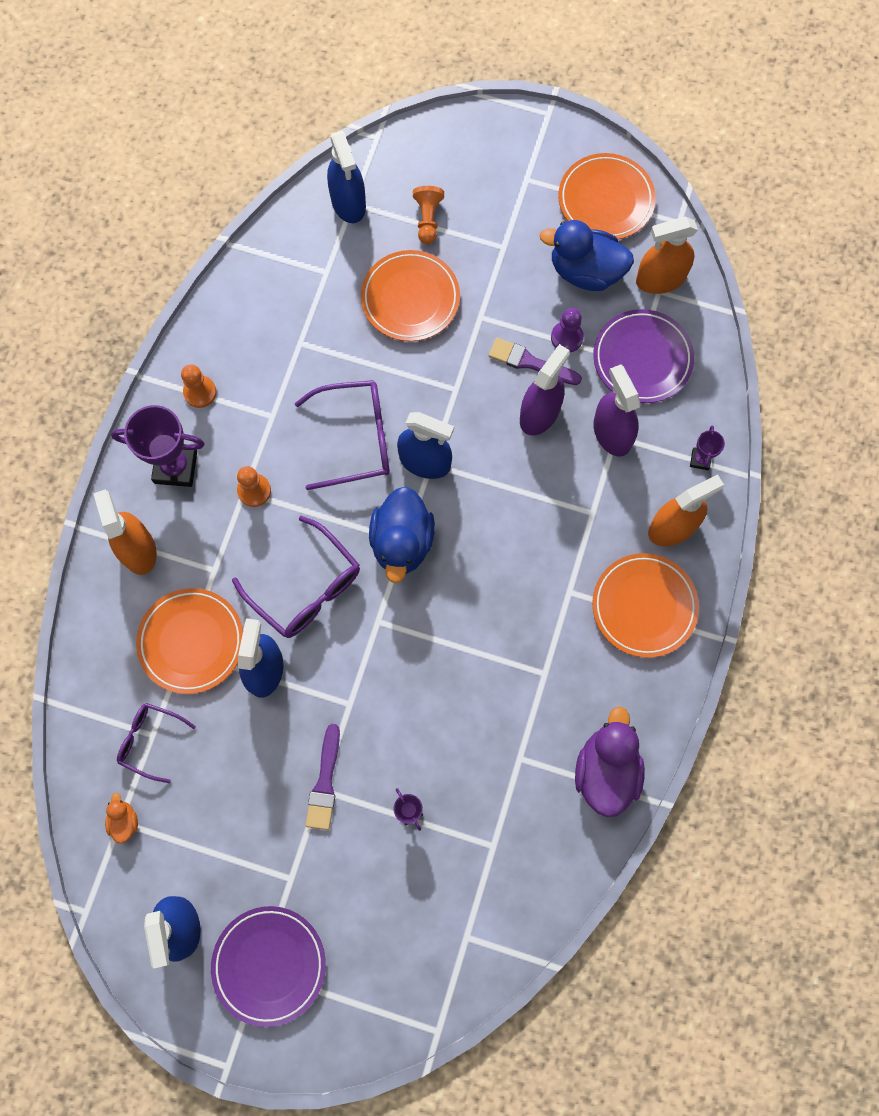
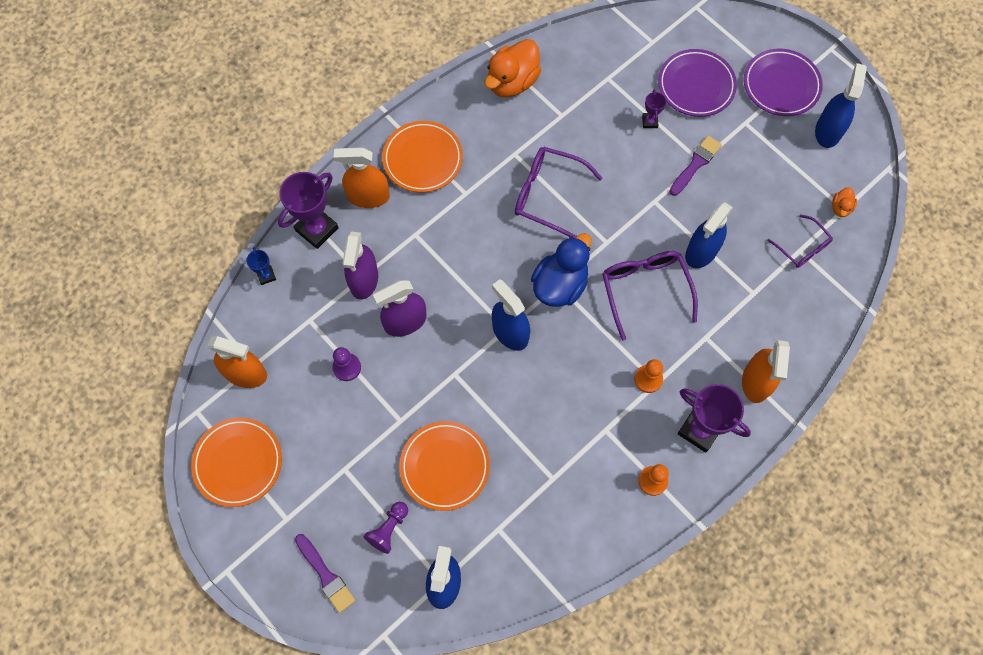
camera: 150 degrees left, 5 degrees down
(191, 642) = (745, 296): orange plate -> none
(356, 438) = (551, 377): purple glasses -> purple glasses (548, 195)
(428, 219) = (388, 529): orange pawn -> purple pawn
(530, 362) = (386, 363): purple brush -> purple brush (325, 575)
(585, 271) = (296, 412): blue duck -> none
(606, 770) = (512, 82): purple duck -> orange duck
(642, 359) = (304, 321): purple plate -> purple plate (696, 86)
(700, 460) = (317, 229): purple trophy -> purple trophy, size x2.03
(714, 382) = (266, 276): none -> blue trophy

